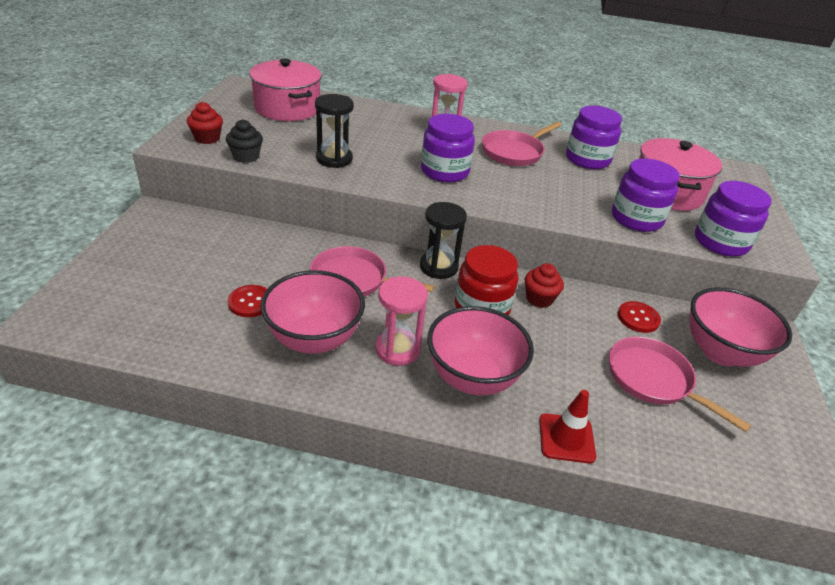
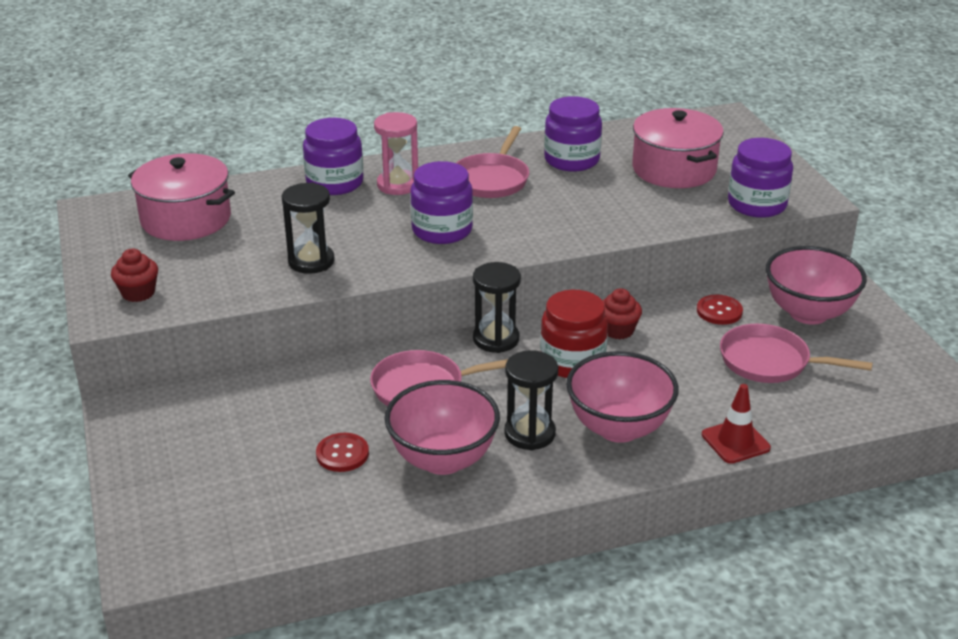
camera: 25 degrees left, 5 degrees down
(246, 156) = (210, 297): black cupcake -> none
(397, 349) = (529, 433): pink hourglass -> black hourglass
(636, 219) = (667, 209): purple jar -> purple jar (335, 183)

